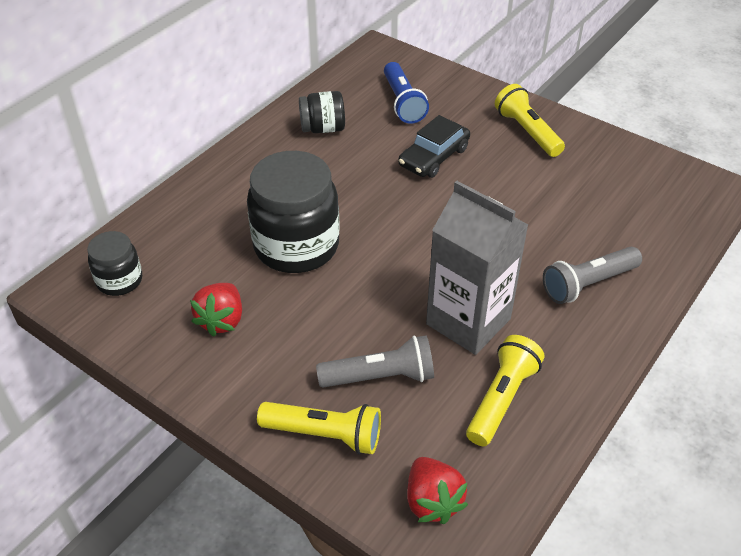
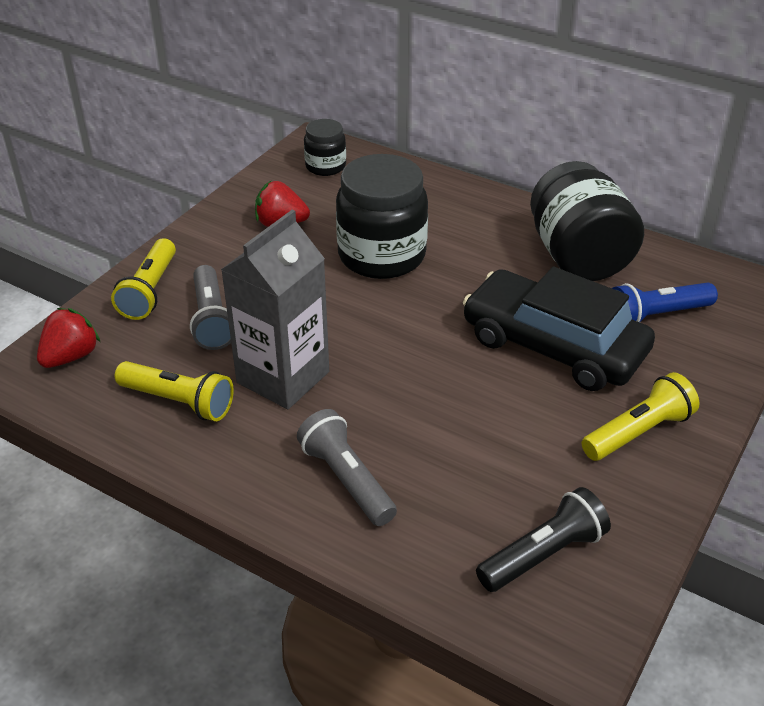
camera: 85 degrees right, 5 degrees down
(323, 128) = (578, 257): black jar -> black jar, size x1.92
(432, 501) = (71, 357): red strawberry -> red strawberry turned 150 degrees clockwise
(433, 157) = (554, 345): black car -> black car, size x1.76
(643, 190) = (543, 554): none -> black flashlight

